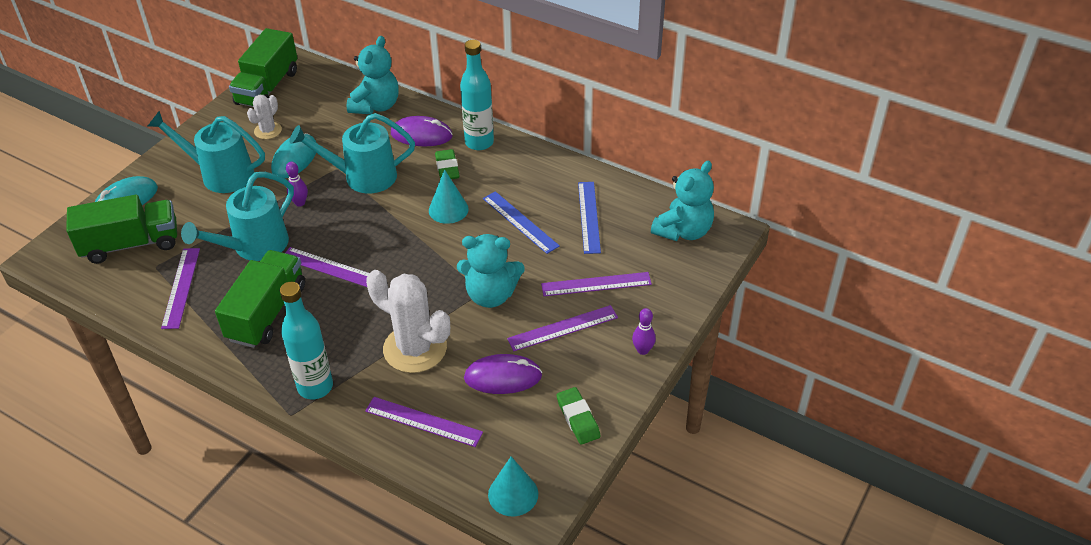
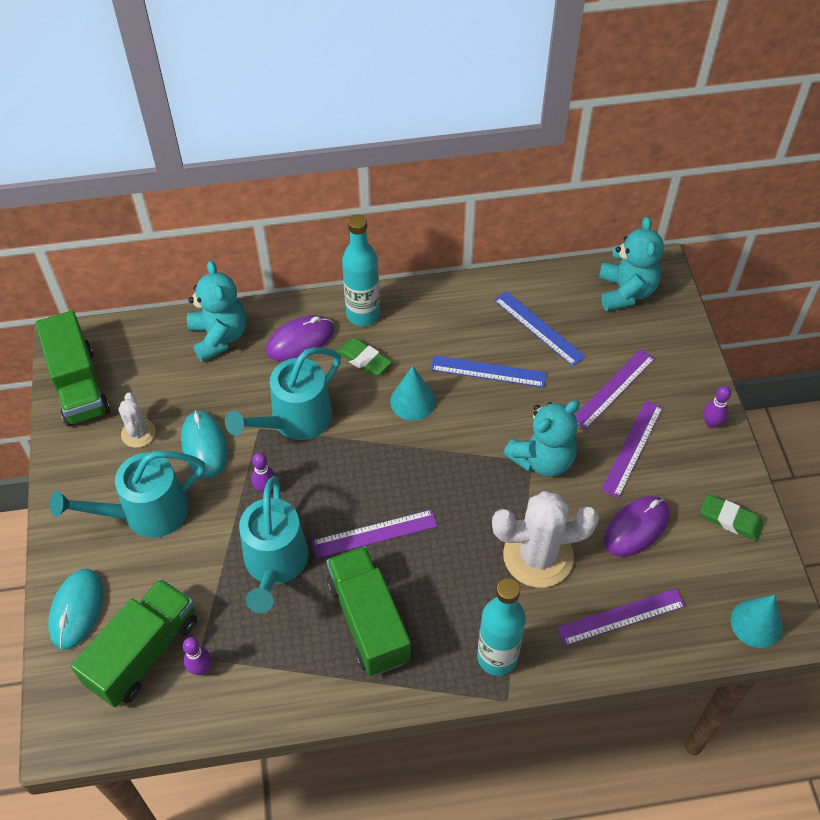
camera: 40 degrees left, 10 degrees up
(148, 273) = (201, 668): none -> purple bowling pin
(181, 287) = (254, 658): purple ruler -> none

